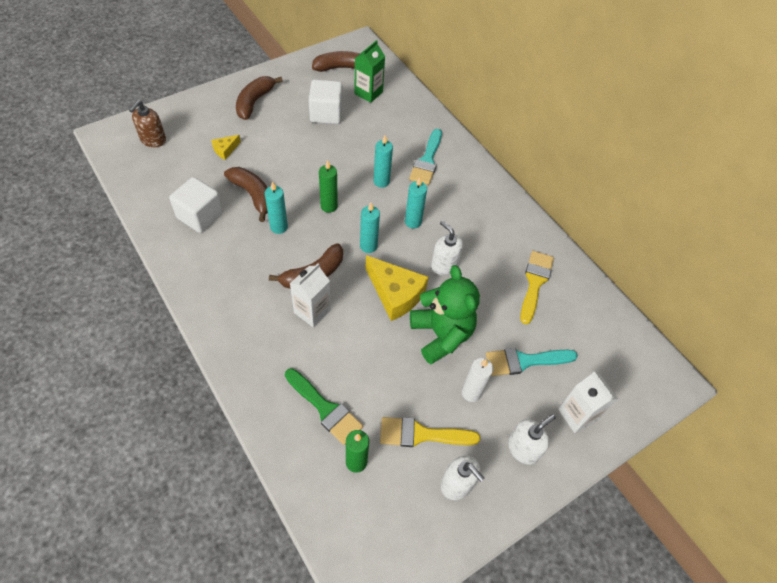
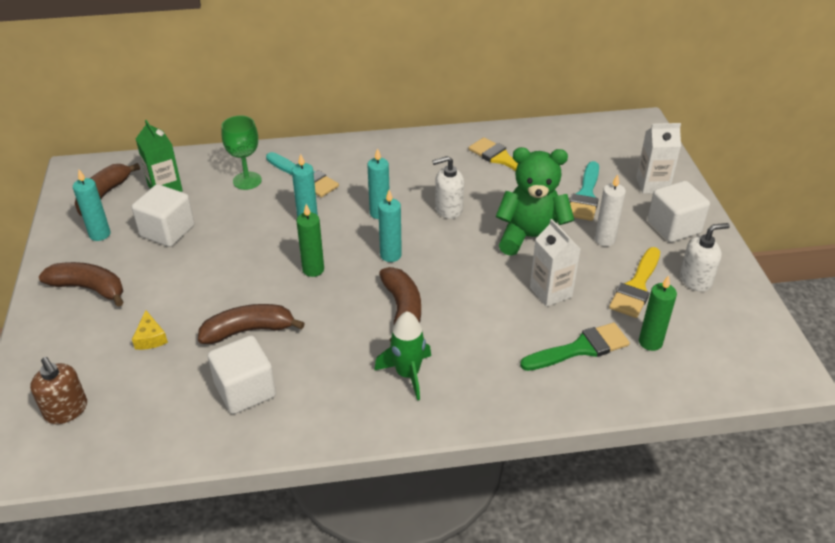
camera: 60 degrees left, 15 degrees down
(250, 300) = (407, 374): none -> green rocket
(254, 102) = (89, 288): brown banana -> brown banana turned 150 degrees clockwise
(279, 227) = (315, 320): turquoise candle -> turquoise candle (100, 234)
(312, 311) = (452, 324): white carton -> white carton (550, 292)
(395, 294) = (465, 254): yellow cheese -> none
(403, 131) = (247, 181): none -> green goblet
(523, 448) = (673, 227): white soap dispenser -> white cube

